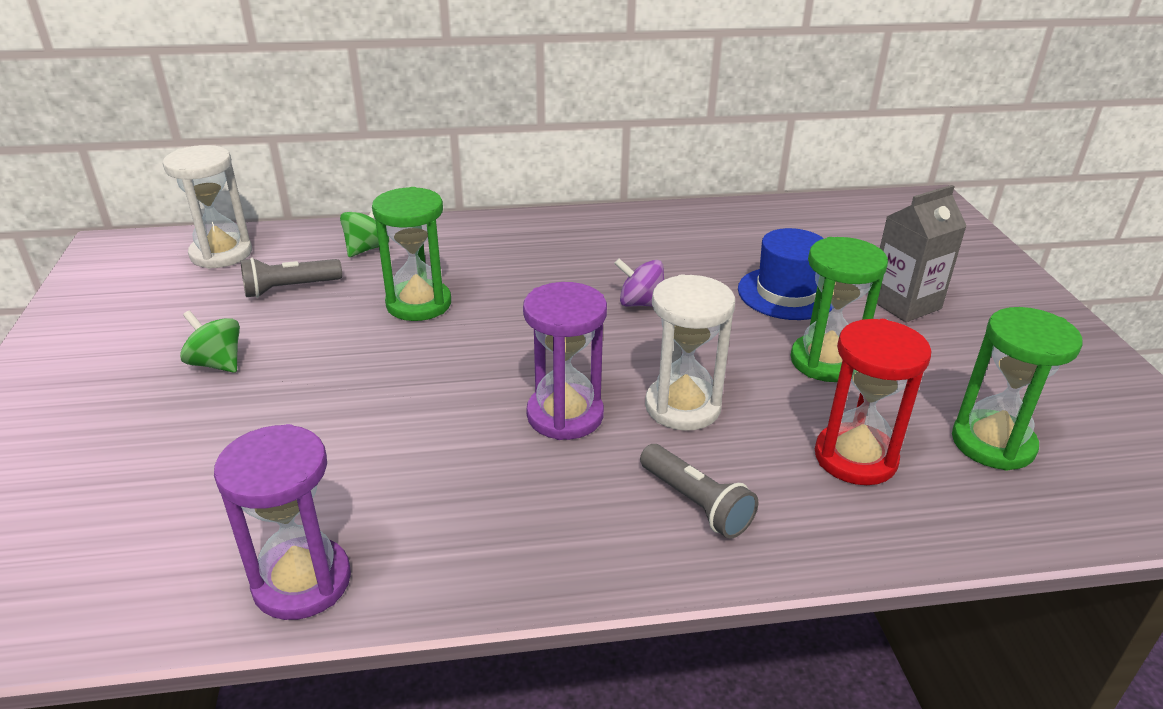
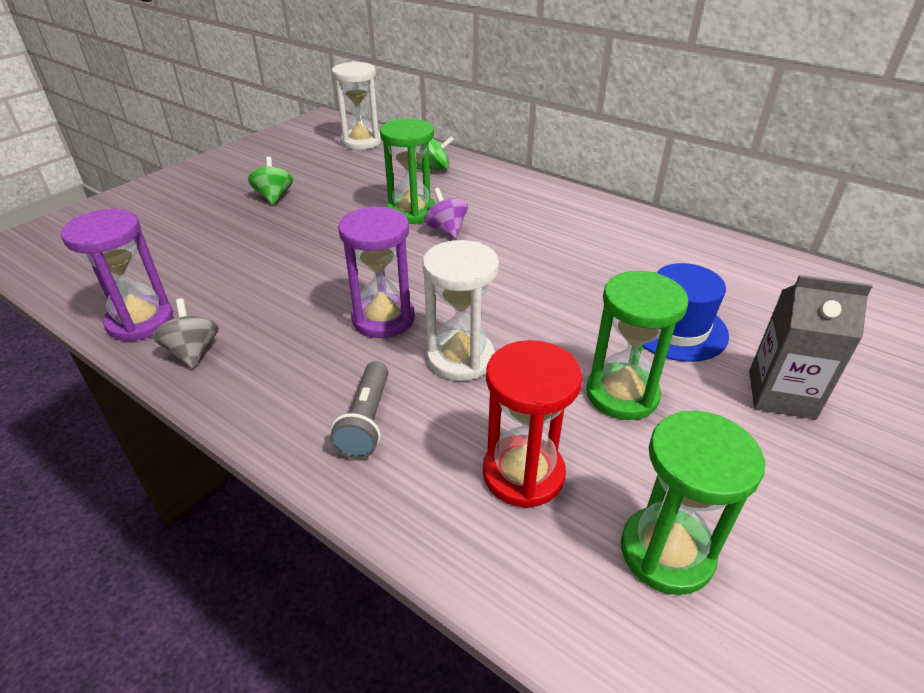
camera: 45 degrees right, 5 degrees up
(290, 288) = (363, 174): grey flashlight -> none
(429, 565) = (193, 352): none -> grey spinning top
(641, 303) = (546, 278): purple spinning top -> purple spinning top (446, 230)

